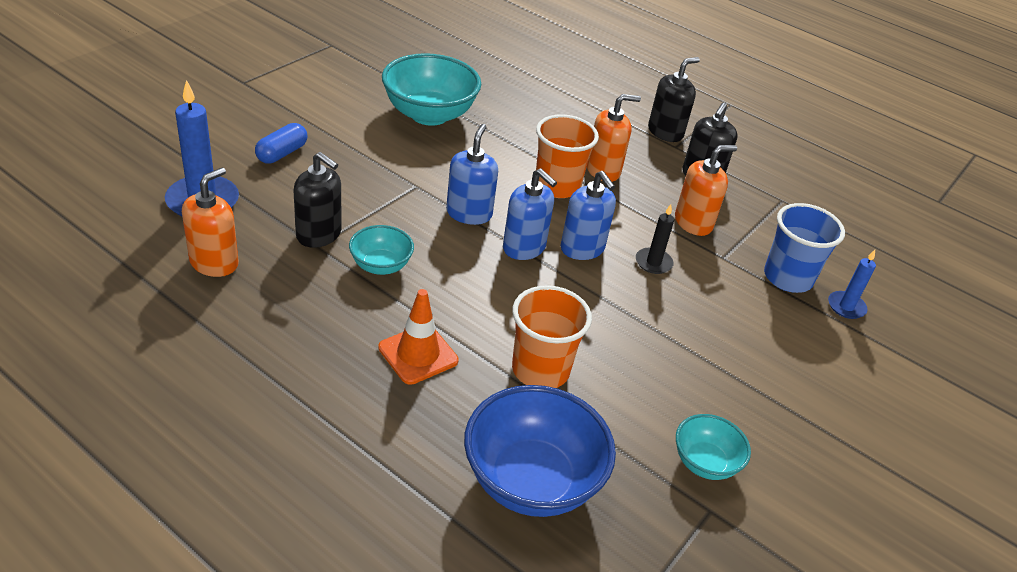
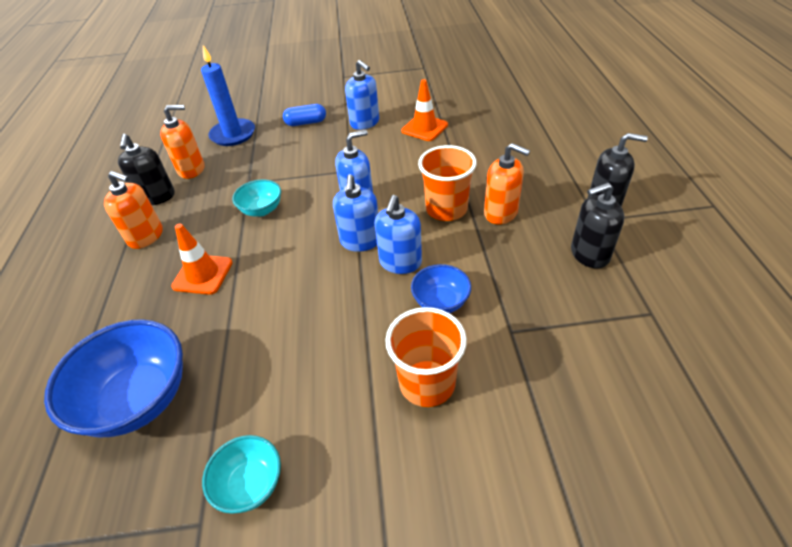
camera: 55 degrees right, 5 degrees up
(319, 234) = (258, 176): black soap dispenser -> black soap dispenser (157, 197)
(355, 130) = (365, 123): none -> blue soap dispenser
(429, 114) = (424, 128): turquoise bowl -> orange traffic cone
(540, 370) = (250, 330): orange cup -> orange cup (427, 383)
(653, 263) = (440, 302): black candle -> blue bowl
(693, 223) = (523, 289): orange soap dispenser -> orange soap dispenser (146, 236)
(788, 278) = (552, 386): blue cup -> none
(846, 307) = (581, 453): blue candle -> none

